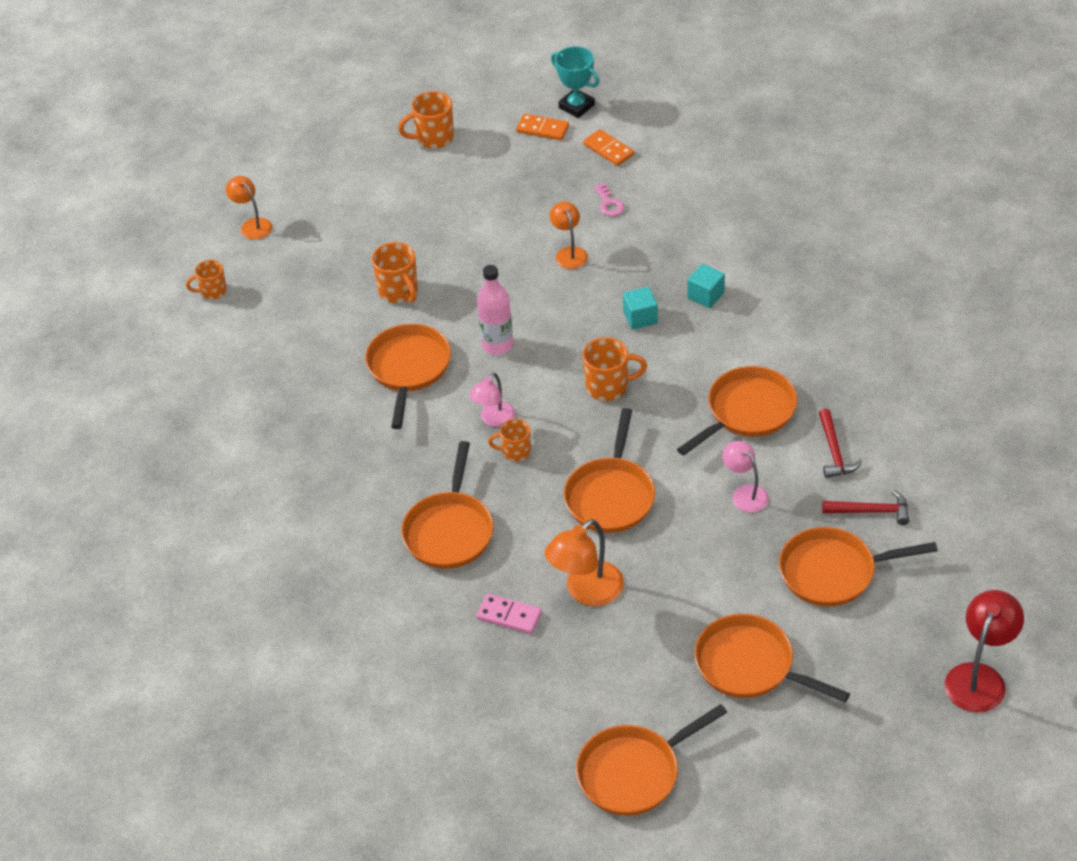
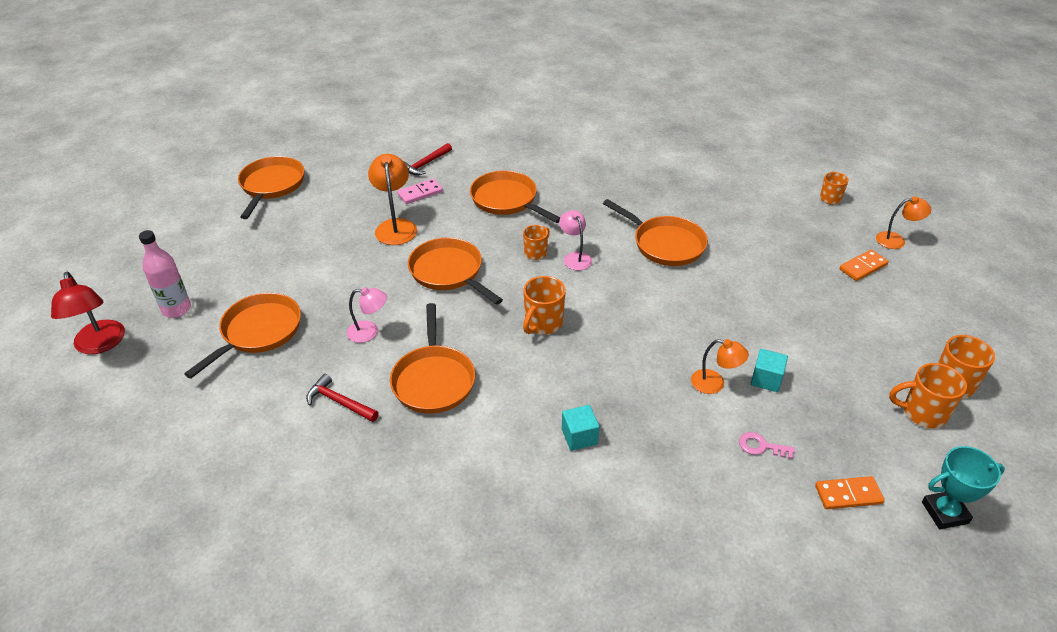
camera: 125 degrees right, 5 degrees down
(399, 292) = (752, 274): orange mug -> orange mug (922, 413)
(497, 345) = (646, 293): pink bottle -> pink bottle (176, 309)
(542, 129) = (919, 464): orange domino -> orange domino (863, 267)
(640, 317) = (595, 381): turquoise cube -> turquoise cube (766, 379)
(750, 665) = (259, 258): orange pan -> none
(871, 511) = (269, 384): red hammer -> red hammer (425, 164)

